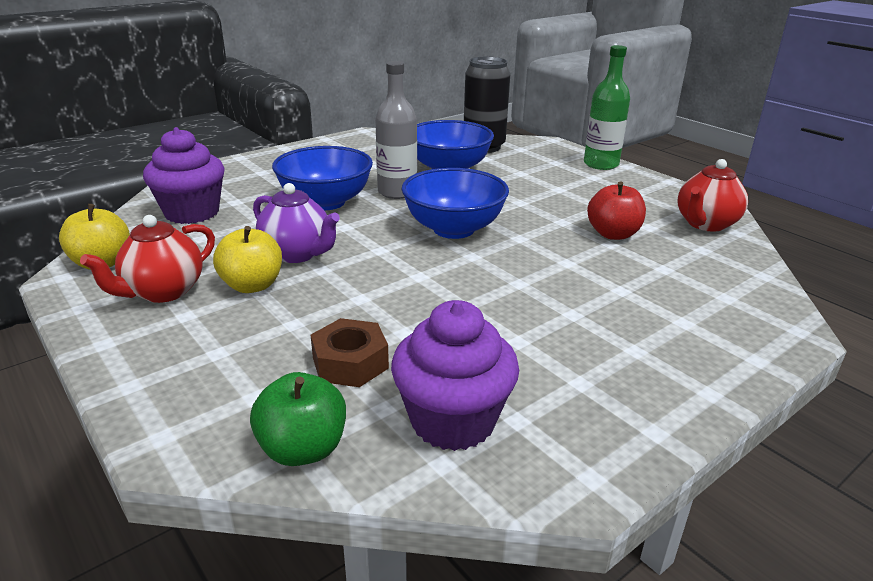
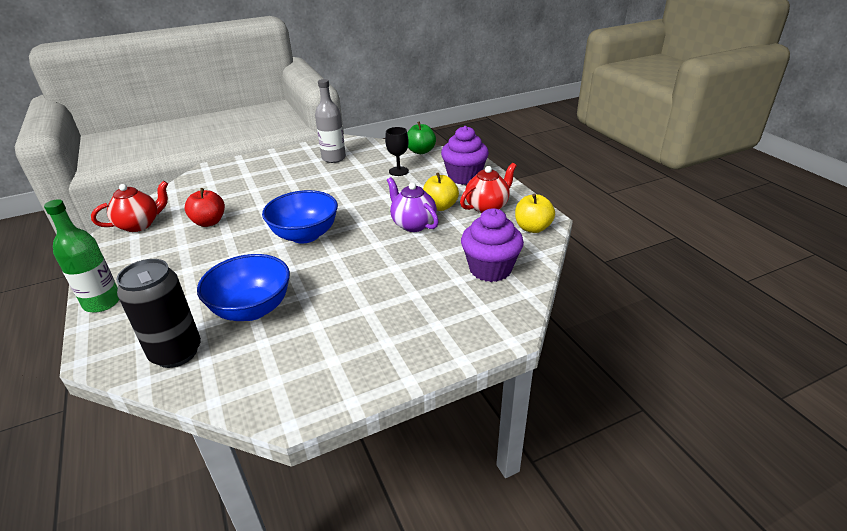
camera: 165 degrees left, 5 degrees up
(325, 202) = (384, 271): blue bowl -> none
(350, 363) = (398, 171): brown nut -> black goblet
(397, 192) = (320, 279): grey bottle -> grey bottle (333, 158)
(453, 420) = (369, 154): purple cupcake -> purple cupcake (464, 177)

